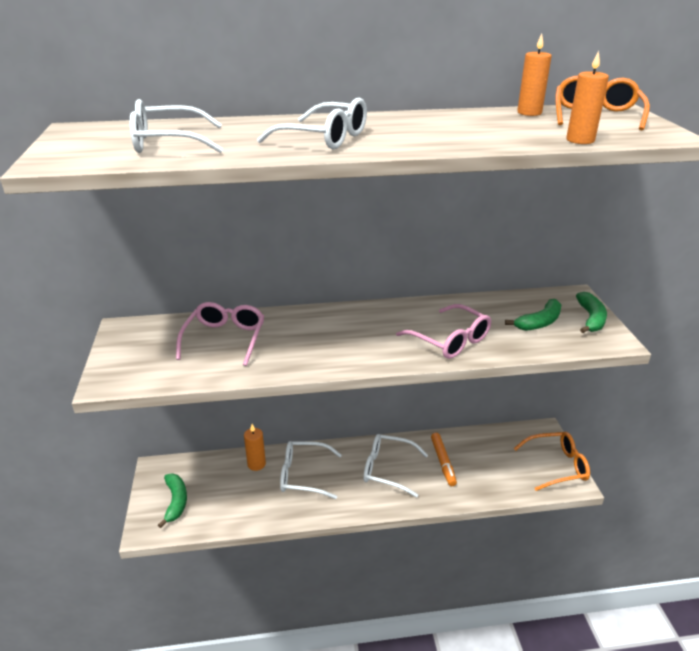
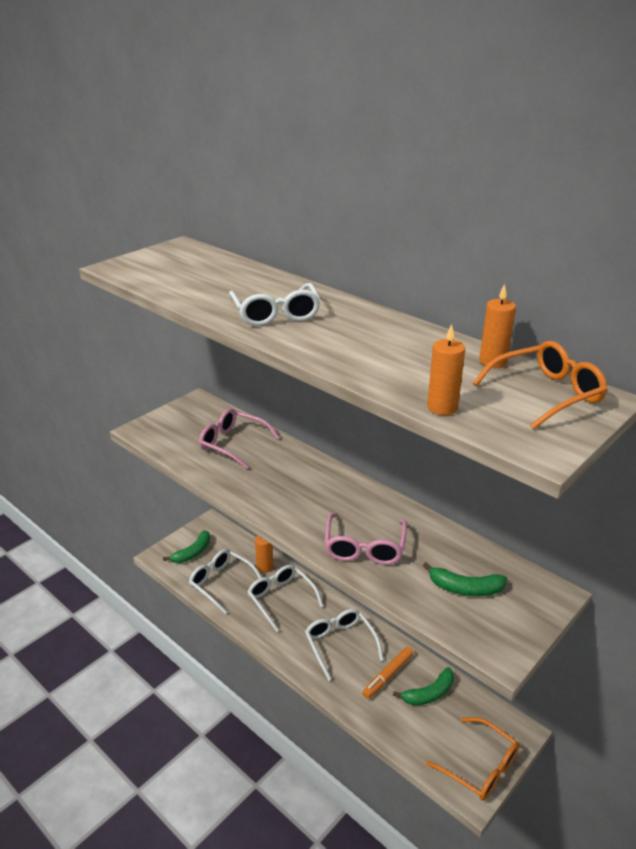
camera: 50 degrees right, 0 degrees up
(168, 143) = (192, 277): white glasses -> white glasses (221, 583)
(225, 339) = (233, 444): pink glasses -> pink glasses turned 120 degrees counterclockwise
(591, 319) = (521, 621): green banana -> green banana (429, 693)

